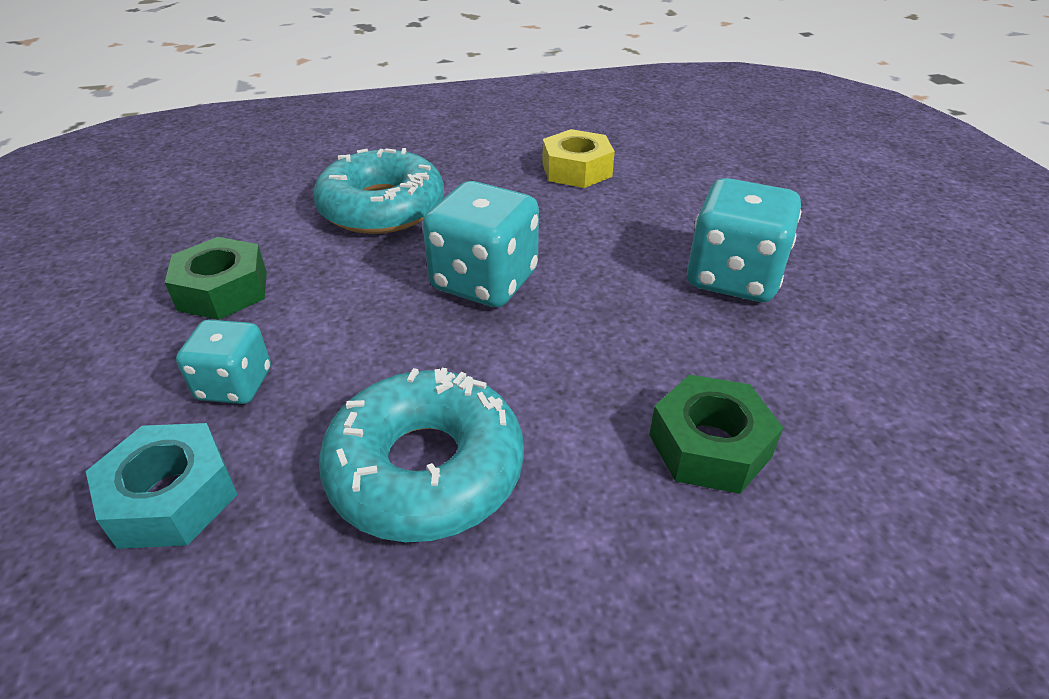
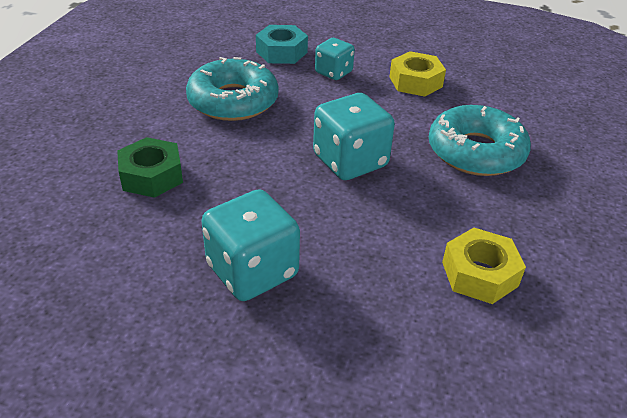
camera: 120 degrees right, 0 degrees up
(223, 290) = (415, 82): green nut -> yellow nut

